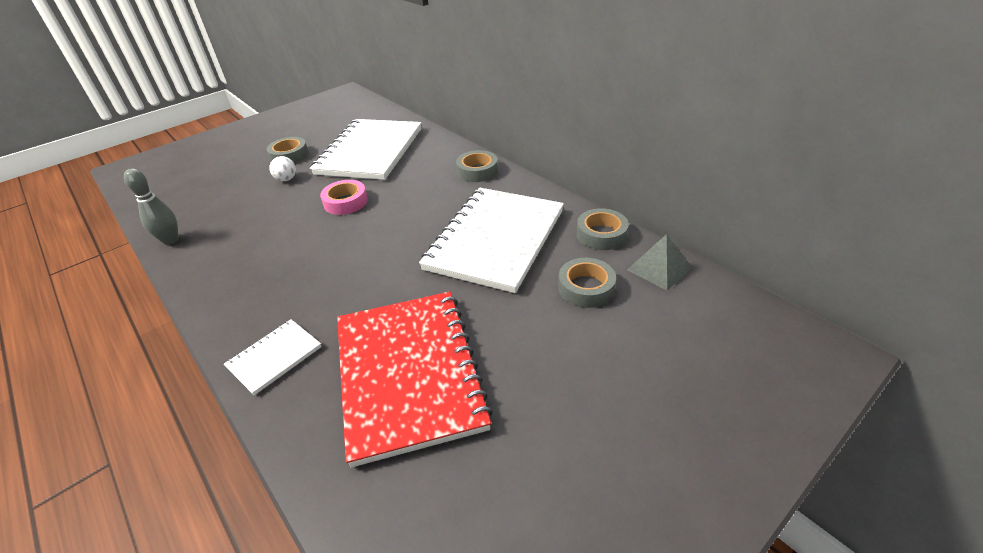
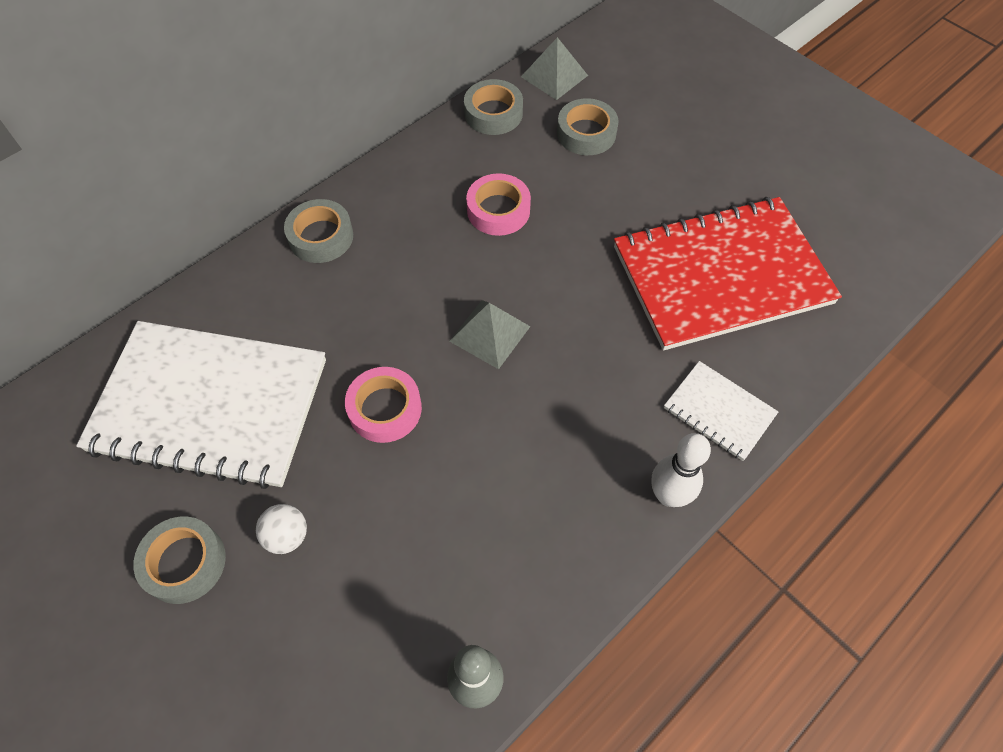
camera: 95 degrees left, 20 degrees up
(225, 322) = (668, 495): none -> white bowling pin
(385, 238) = (489, 333): none -> grey pyramid
(495, 239) = (498, 210): white notebook -> pink tape

